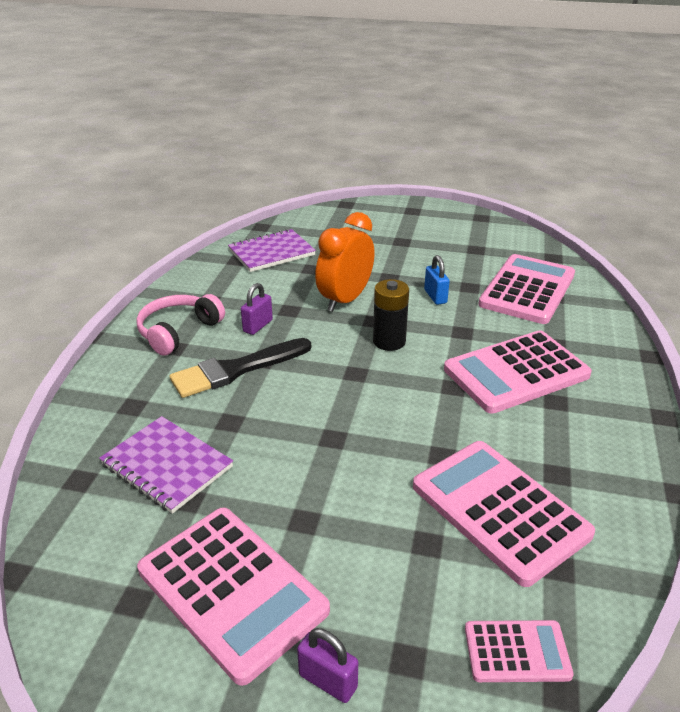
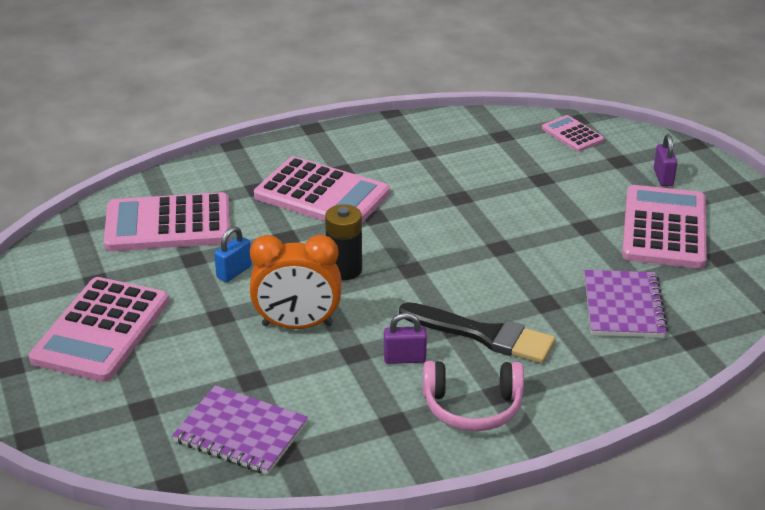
camera: 125 degrees left, 0 degrees up
(499, 510) = (483, 163): pink calculator -> pink calculator (101, 330)

